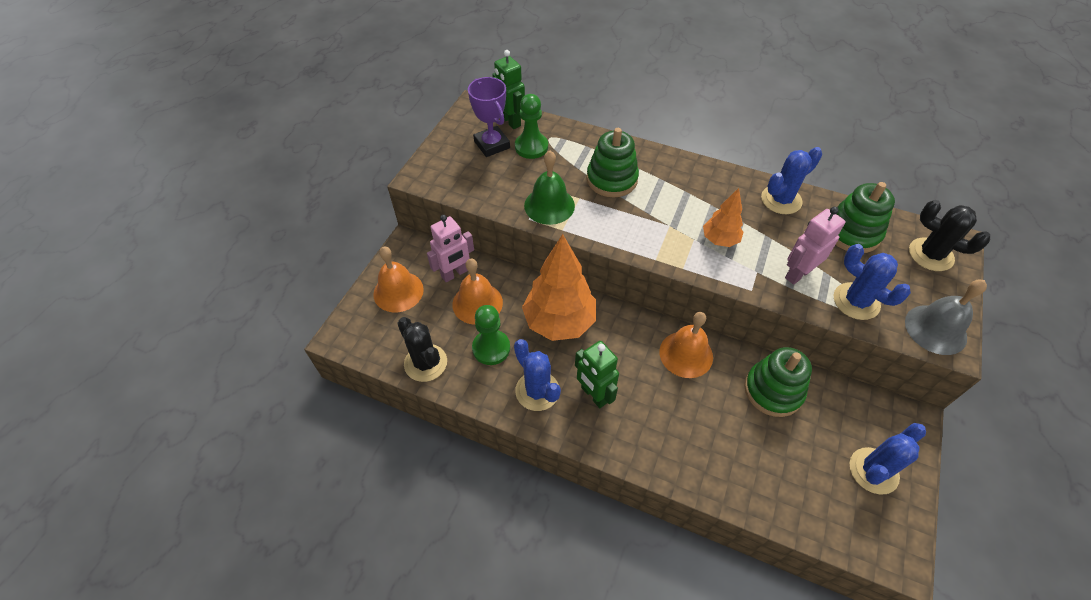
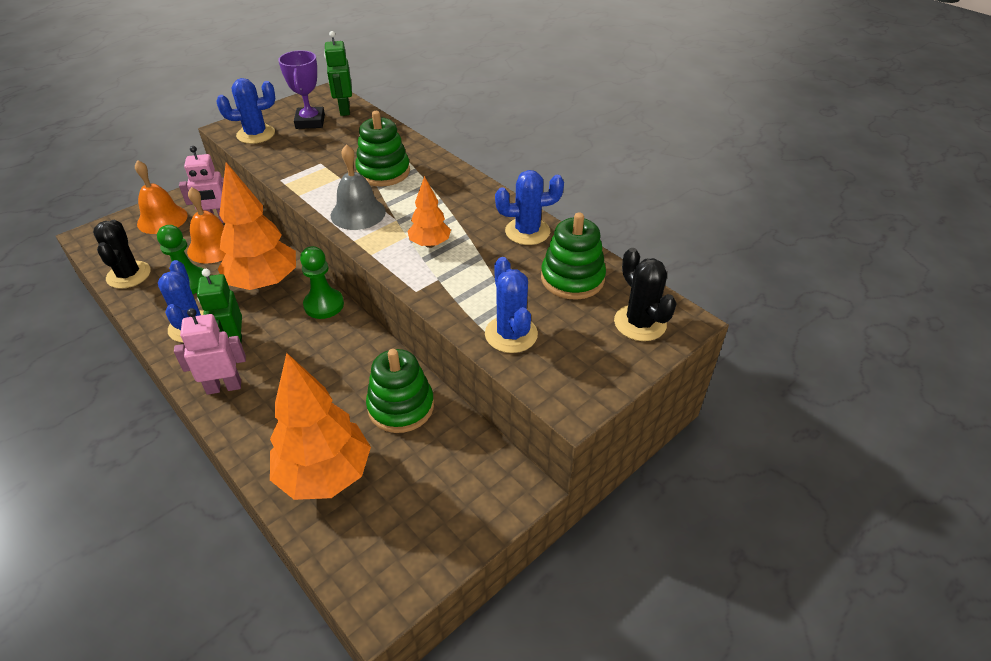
camera: 25 degrees right, 10 degrees down
(531, 147) = (341, 131): green pawn -> green pawn (324, 305)
(549, 205) = (308, 175): green bell -> none
(686, 354) = (349, 347): orange bell -> none
(772, 475) = (325, 475): none -> orange tree
(797, 274) = (476, 293): pink robot -> pink robot (224, 387)
(873, 471) = (431, 515): blue cactus -> blue cactus (256, 134)
(935, 329) = (571, 386): grey bell -> grey bell (358, 213)

